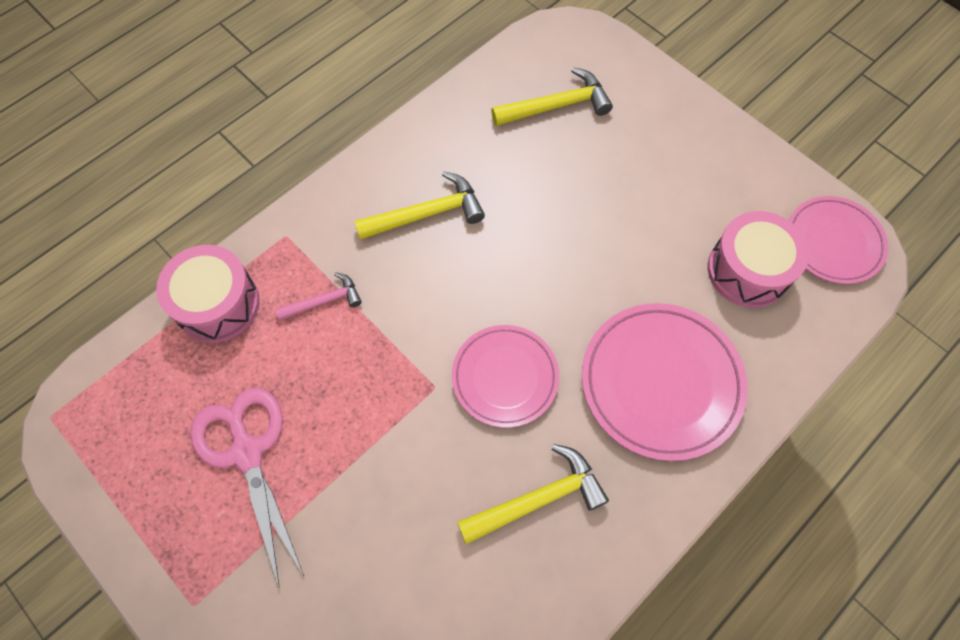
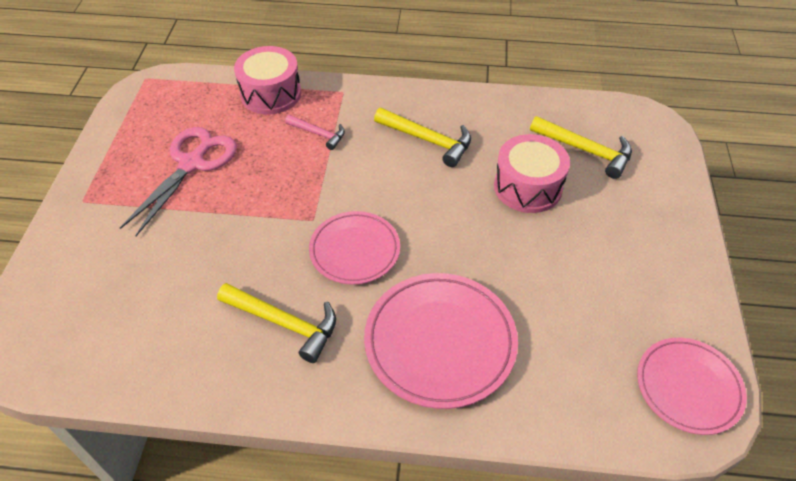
camera: 50 degrees right, 15 degrees down
(748, 271) = (592, 342): pink drum -> pink drum (527, 187)

